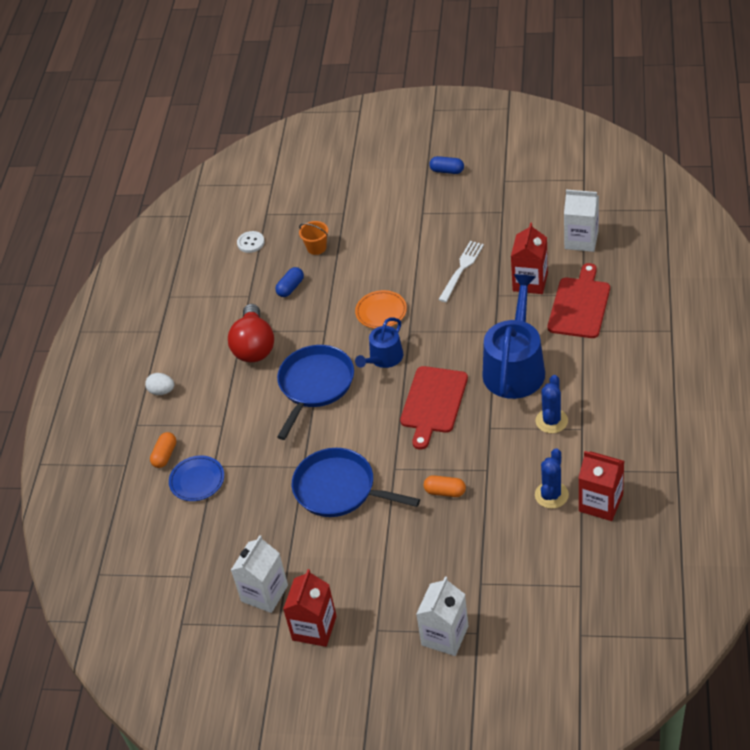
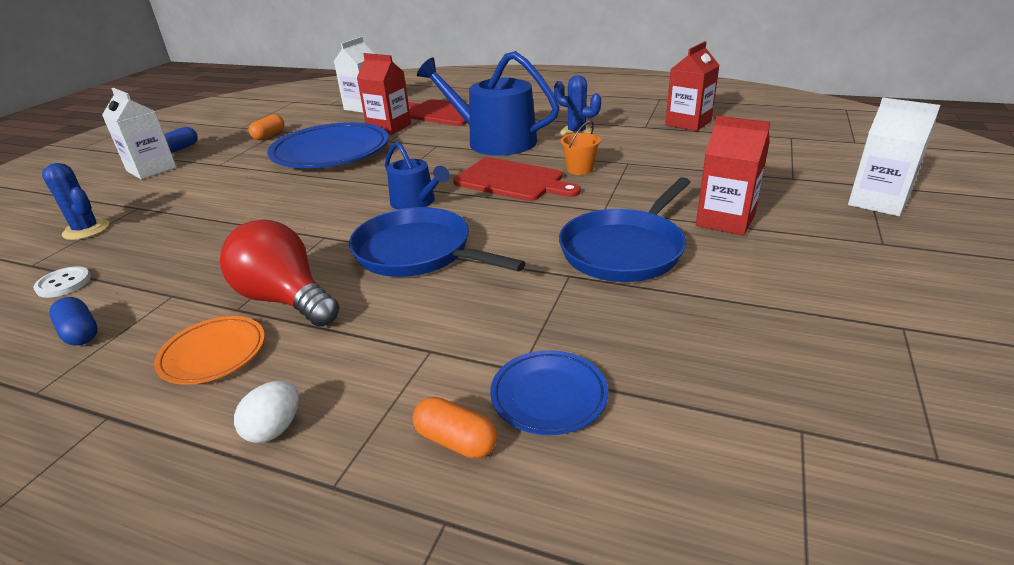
camera: 80 degrees left, 15 degrees down
(254, 346) = (285, 299): red light bulb -> red light bulb turned 150 degrees counterclockwise
(264, 593) = (833, 335): white carton -> white carton (151, 169)
(290, 288) = (209, 256): blue capsule -> blue capsule (80, 333)
(314, 628) = (896, 292): red carton -> red carton (725, 220)
(316, 248) = (165, 230): orange bucket -> orange bucket (580, 169)
(381, 312) = (338, 198): orange plate -> orange plate (213, 354)
(445, 492) = (652, 185): orange capsule -> orange capsule (269, 135)
(461, 269) = (331, 153): white fork -> blue plate
(551, 495) = (673, 139): blue cactus -> blue cactus (86, 230)

